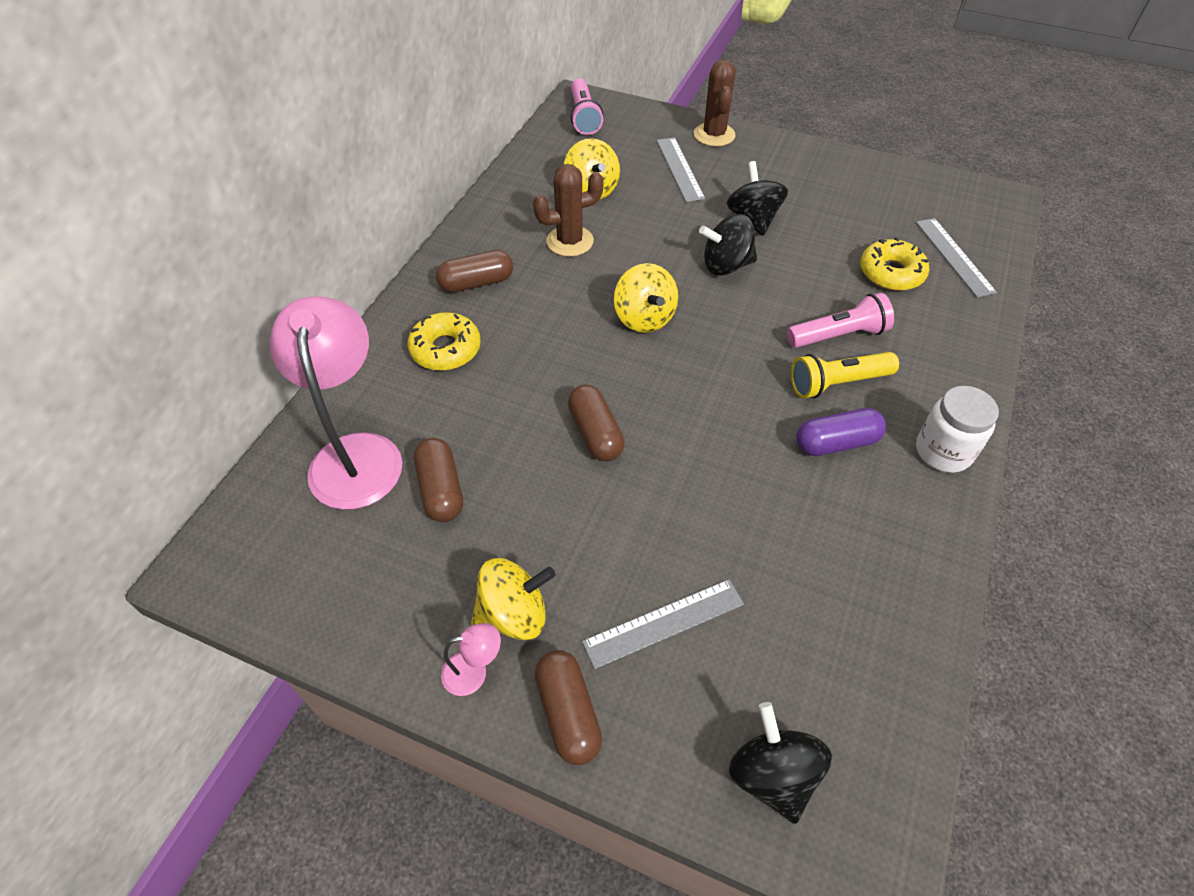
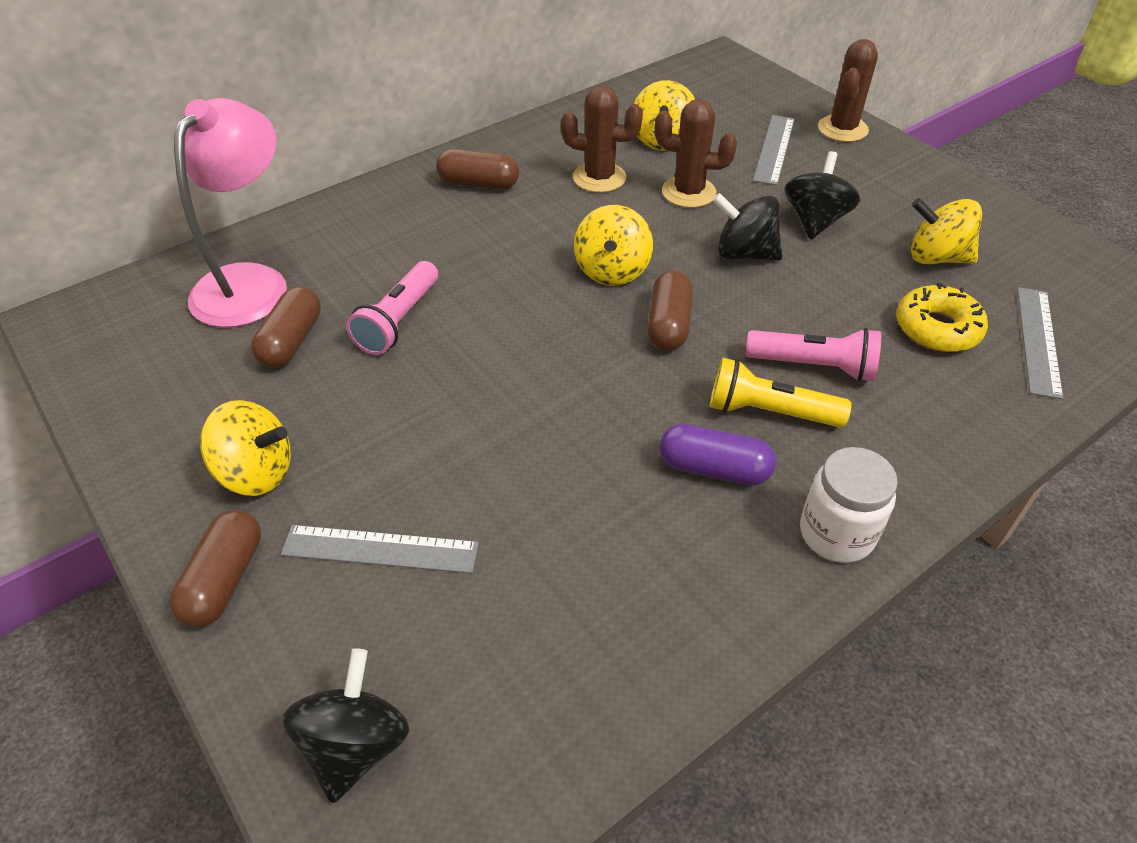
camera: 30 degrees right, 5 degrees down
(445, 349) = (401, 228): yellow donut -> none
(474, 672) = (181, 503): pink lamp -> none
(584, 117) = (713, 74): pink flashlight -> pink flashlight (398, 321)
(595, 433) = (470, 353): brown capsule -> brown capsule (668, 325)
(647, 229) = (688, 192): none -> brown cactus
(851, 218) = (936, 257): none -> yellow spinning top

